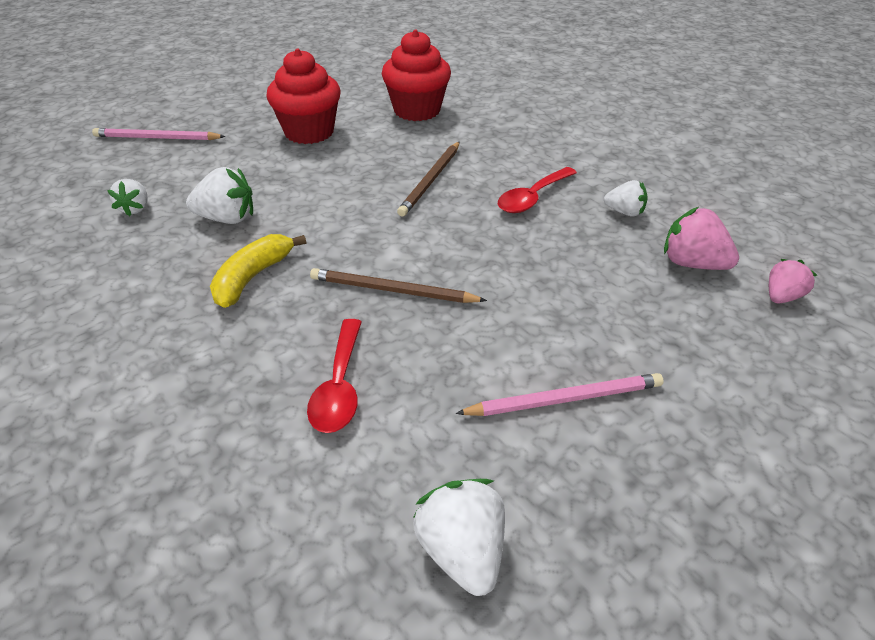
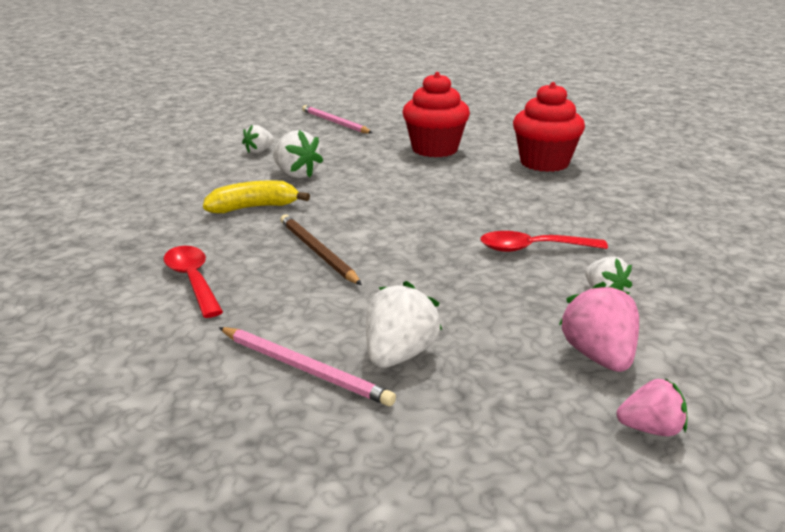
camera: 45 degrees right, 15 degrees down
(339, 387) = (192, 280): red spoon -> red spoon turned 105 degrees clockwise
(431, 180) = (468, 206): brown pencil -> none
(462, 551) = (92, 394): white strawberry -> white strawberry (399, 355)

